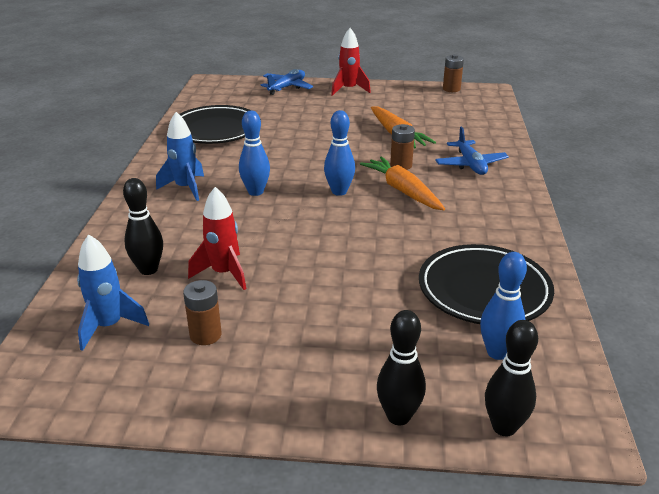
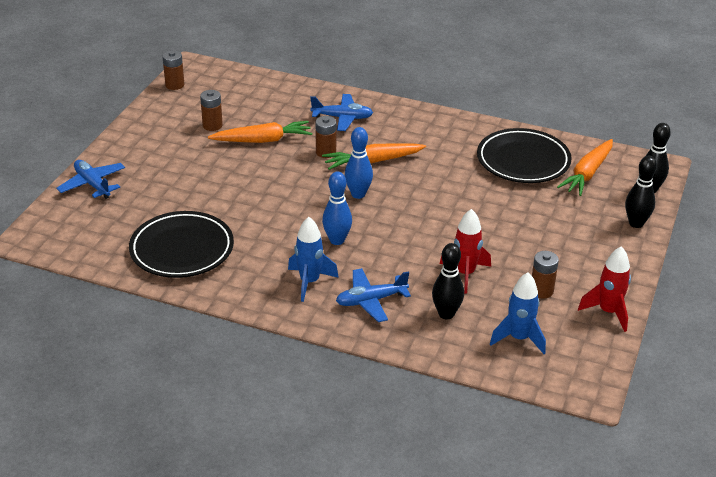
camera: 75 degrees left, 5 degrees up
(163, 222) = (371, 300): none -> blue plane
(349, 90) = (131, 145): red rocket -> red rocket (608, 312)
(402, 112) = (212, 125): none -> brown battery
(497, 352) = (587, 174): blue bowling pin -> orange carrot

